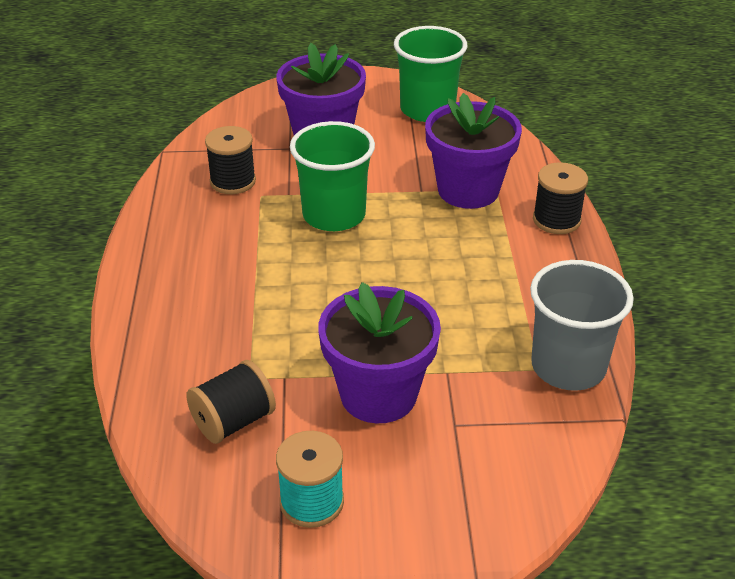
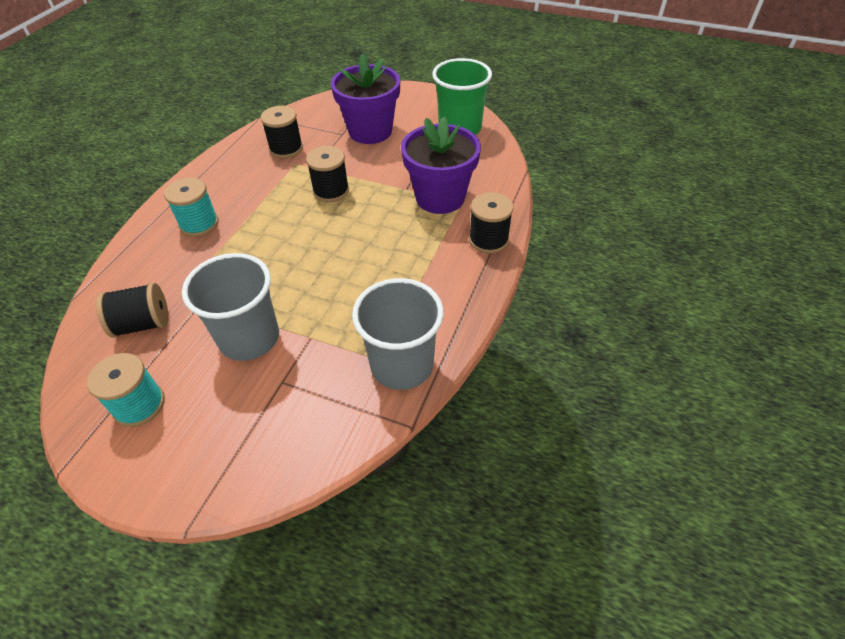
camera: 25 degrees right, 10 degrees up
(199, 294) = (199, 224): none -> turquoise spool
(334, 215) = (331, 191): green cup -> black spool
(378, 394) = (249, 338): purple flower pot -> grey cup

